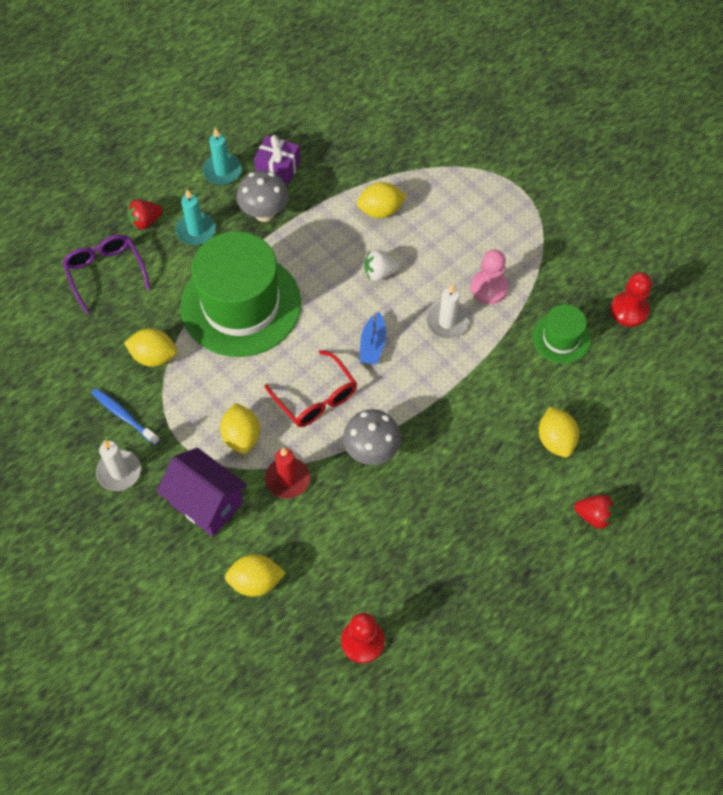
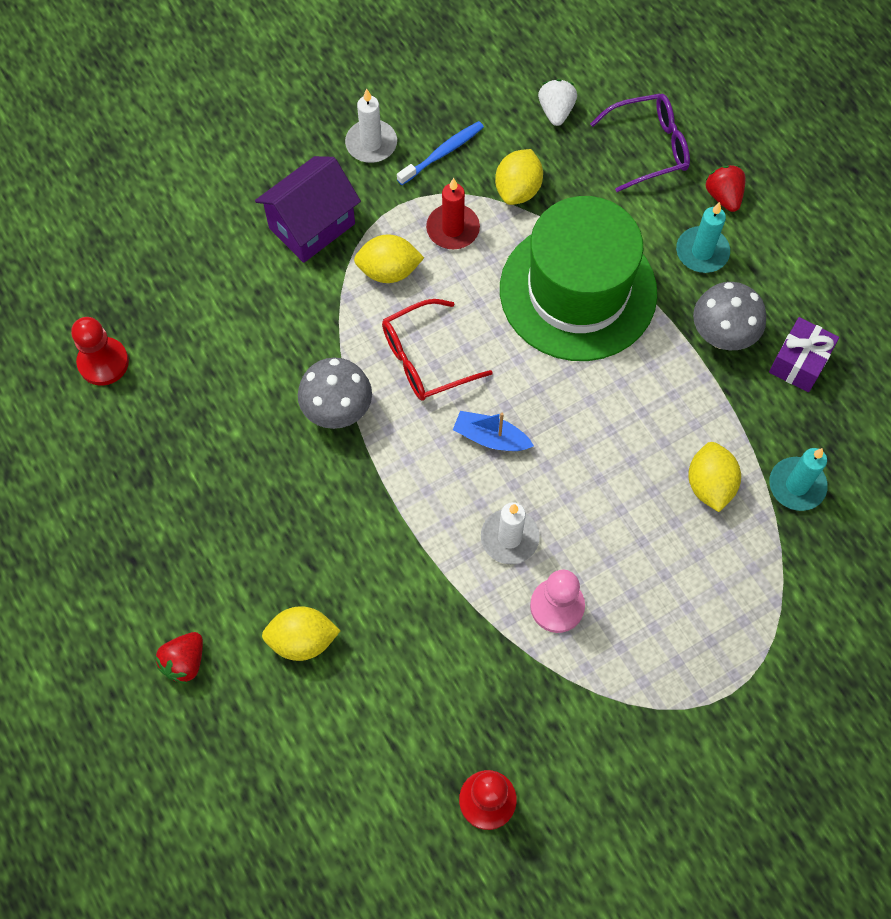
camera: 100 degrees right, 5 degrees up
(222, 171) = (799, 293): turquoise candle -> turquoise candle (796, 485)
(256, 581) = (203, 264): yellow lemon -> none
(287, 479) = (322, 312): red candle -> red candle (453, 229)
(380, 273) = (603, 466): white strawberry -> white strawberry (556, 111)
(561, 338) = (457, 687): green hat -> none

